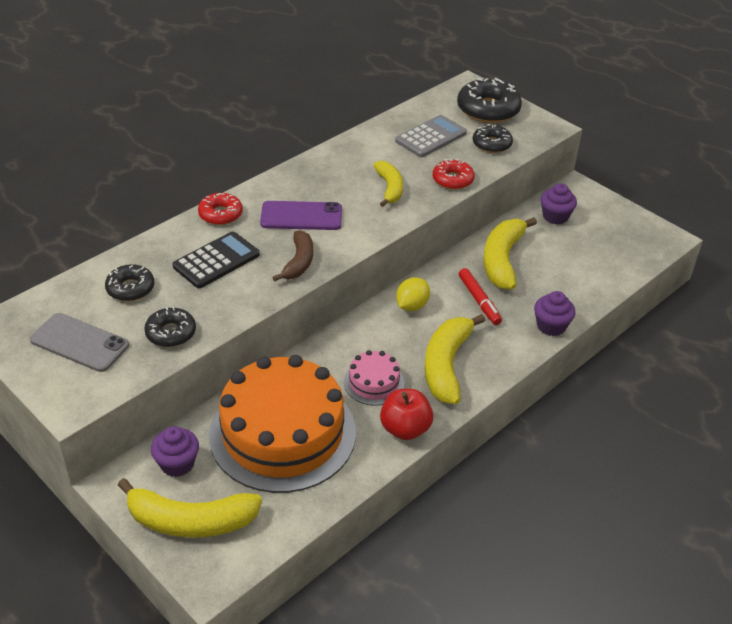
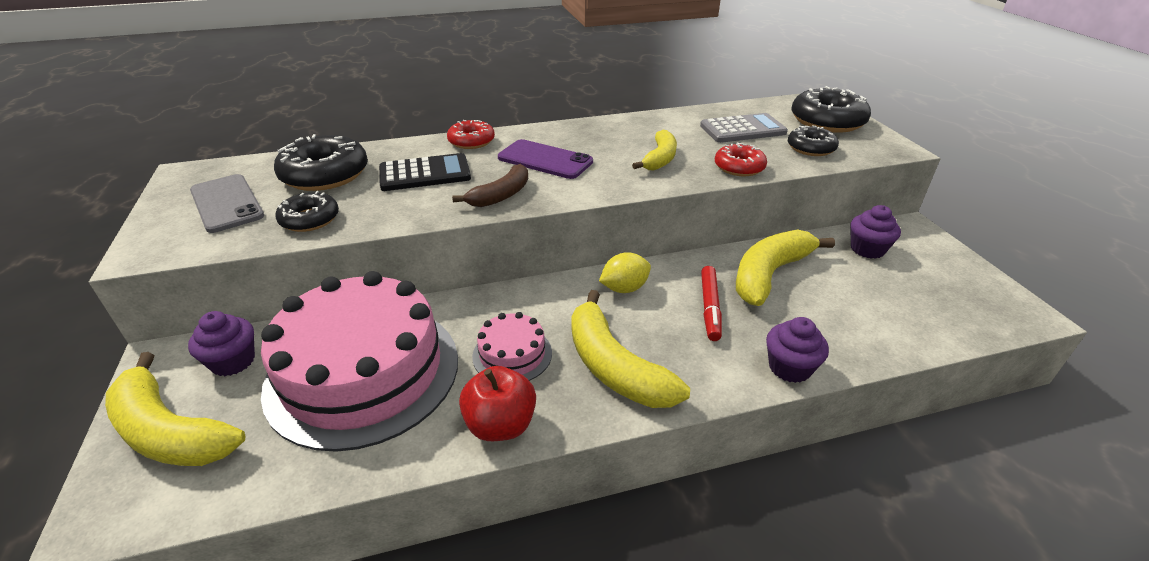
camera: 30 degrees right, 5 degrees down
(130, 288) = (325, 174): black donut -> black donut, size x1.67
(282, 433) = (363, 372): orange cake -> pink cake
(446, 365) = (614, 367): yellow banana -> yellow banana turned 75 degrees counterclockwise

